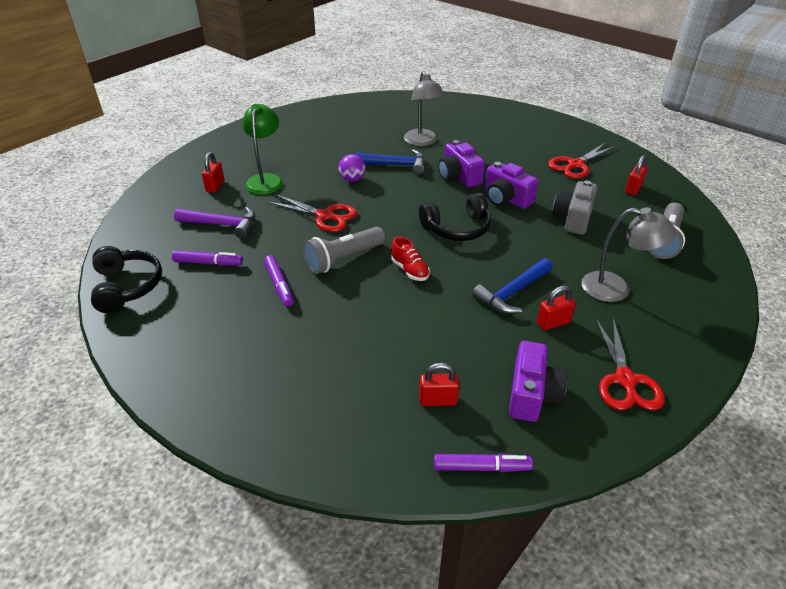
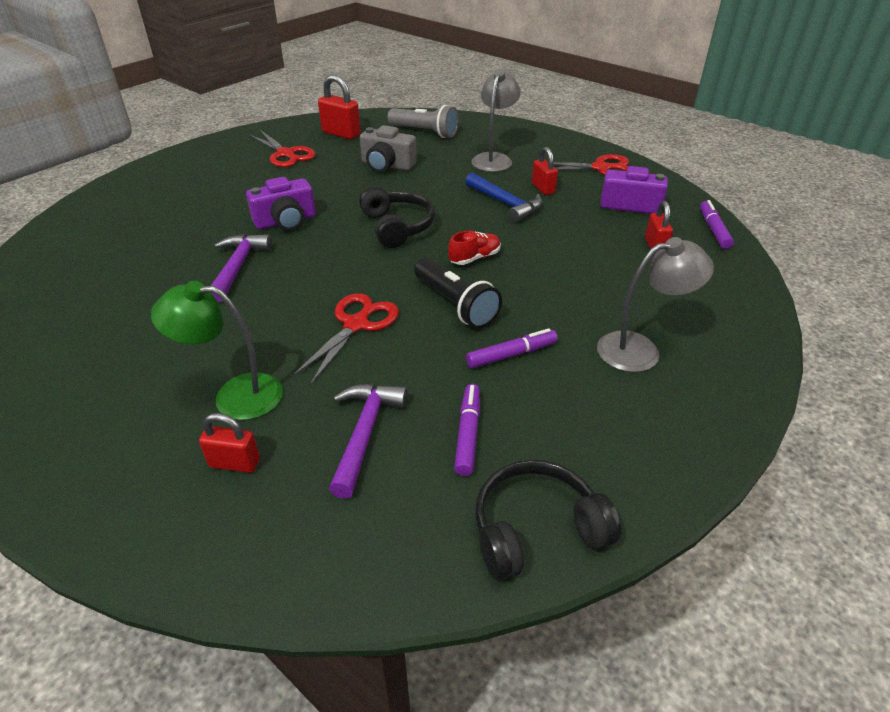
camera: 90 degrees left, 0 degrees up
(343, 259) = (455, 305): grey flashlight -> black flashlight
(352, 179) = (265, 303): purple ball -> none
(395, 165) = (238, 266): blue hammer -> purple hammer
(422, 142) = (182, 244): grey lamp -> grey lamp (640, 349)
(506, 199) = (343, 196): purple camera -> none
(633, 189) = (341, 134): red padlock -> red padlock, size x1.54

